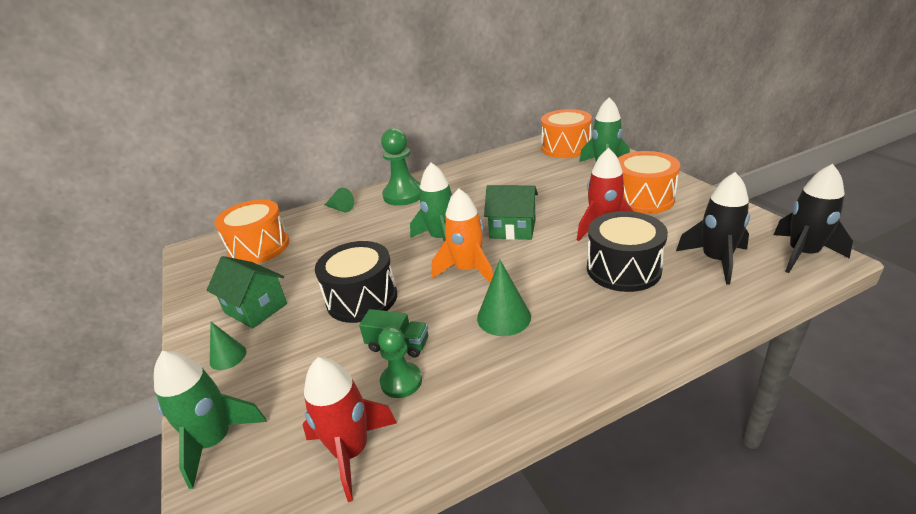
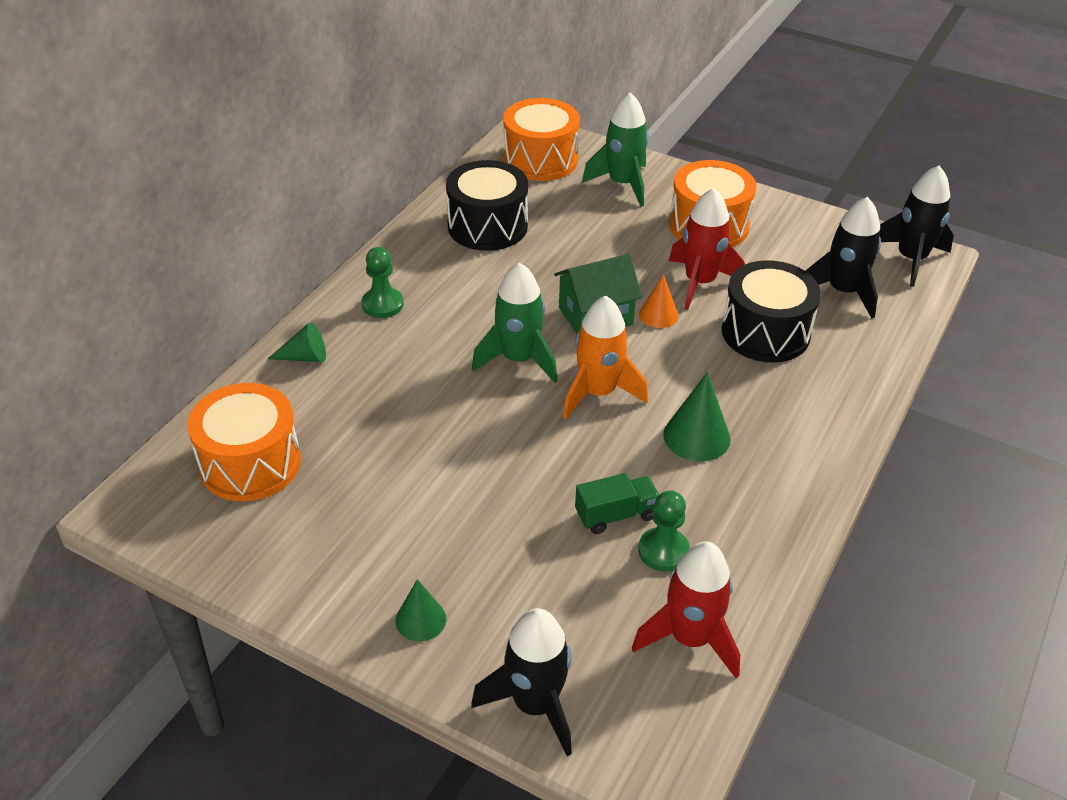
camera: 40 degrees left, 10 degrees up
(215, 441) = (535, 705): green rocket -> black rocket
(256, 308) = (374, 548): green house -> none
(362, 298) = (506, 478): black drum -> black drum (487, 226)
(404, 195) = (382, 304): green pawn -> green pawn, size x0.61
(554, 238) = (658, 315): none -> orange cone

